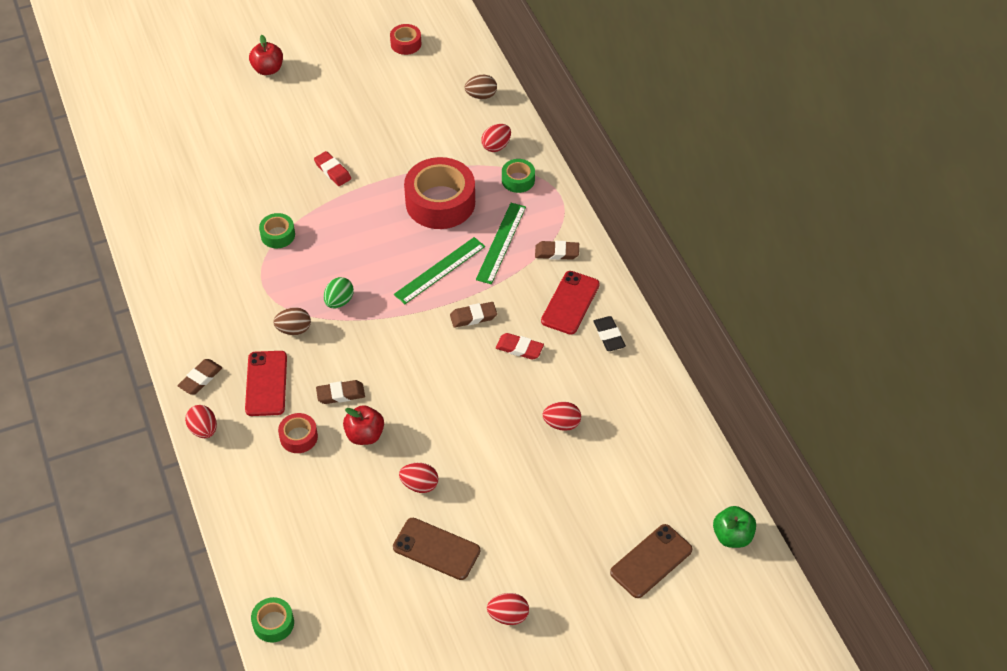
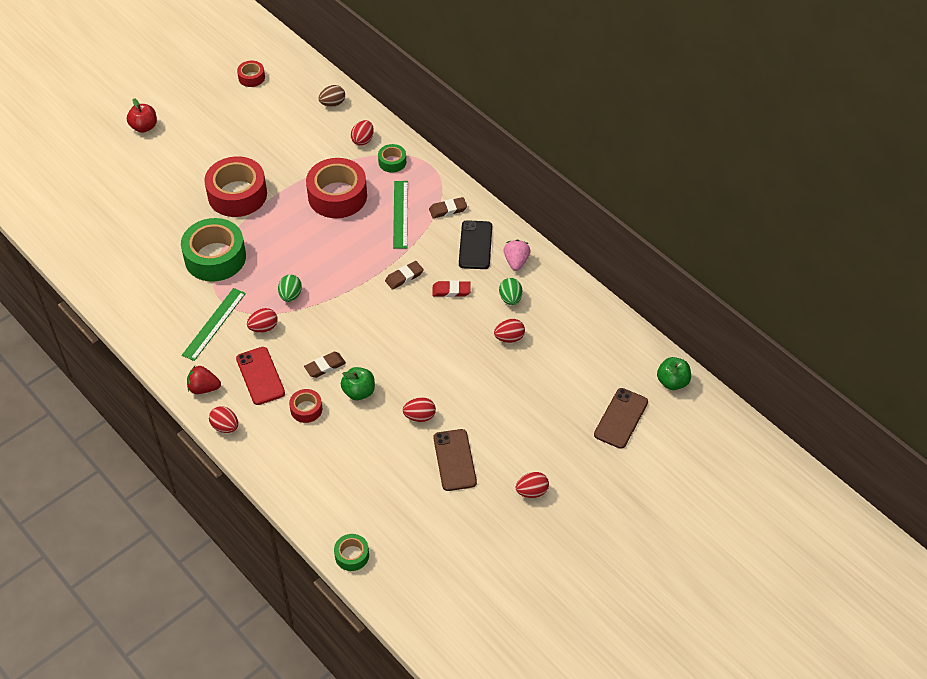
camera: 20 degrees left, 0 degrees up
(200, 379) = (204, 388): brown eraser -> red strawberry
(278, 235) = (215, 257): green tape -> green tape, size x2.08
(294, 329) = (263, 328): brown egg -> red egg
(332, 171) = (237, 194): red eraser -> red tape
(365, 435) = (359, 392): red apple -> green apple
(436, 549) = (454, 460): brown phone -> brown phone turned 75 degrees clockwise
(440, 270) = (361, 249): green ruler -> green ruler (214, 324)
(570, 303) = (475, 245): red phone -> black phone
(583, 378) = (510, 299): none -> green egg
(609, 336) = (516, 261): black eraser -> pink strawberry

